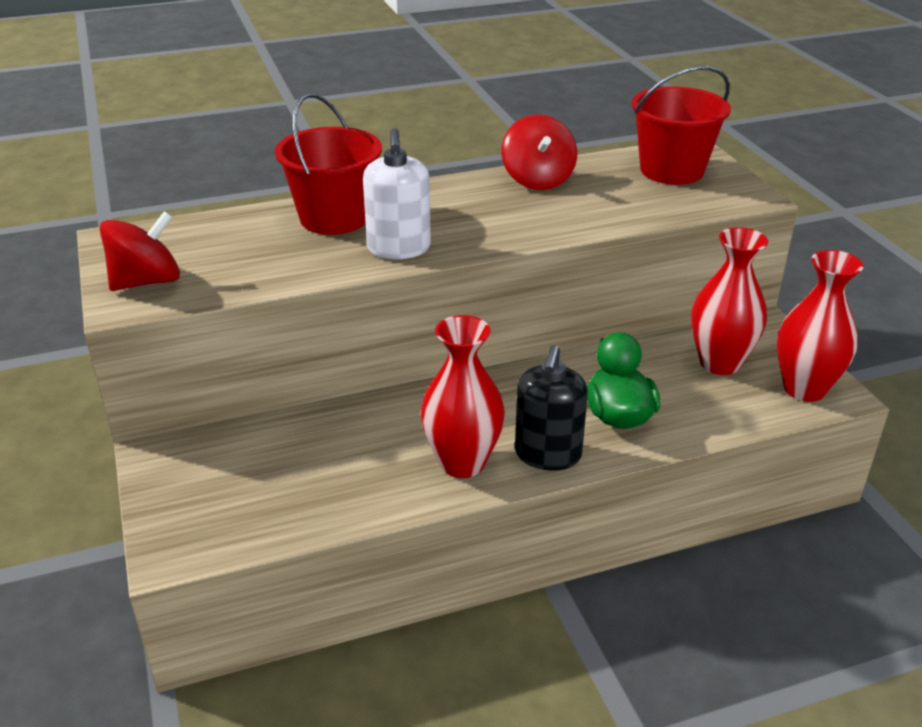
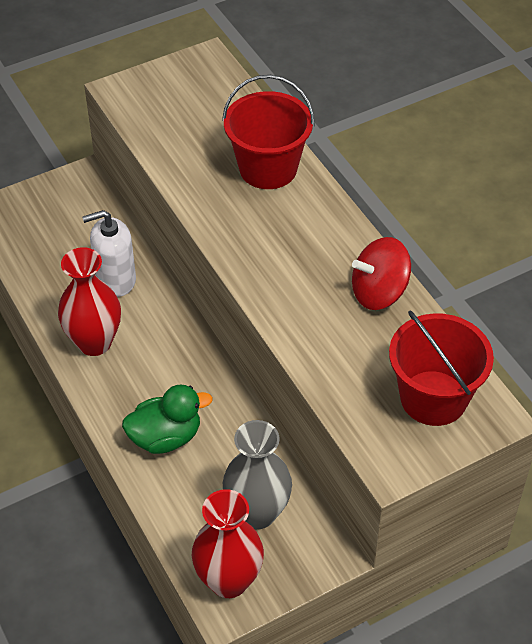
camera: 80 degrees right, 15 degrees up
(146, 282) = (150, 92): red spinning top -> none
(399, 248) = (226, 216): white soap dispenser -> white soap dispenser (116, 279)
(547, 454) = (110, 393): black soap dispenser -> none
(719, 363) = (257, 513): red vase -> grey vase

